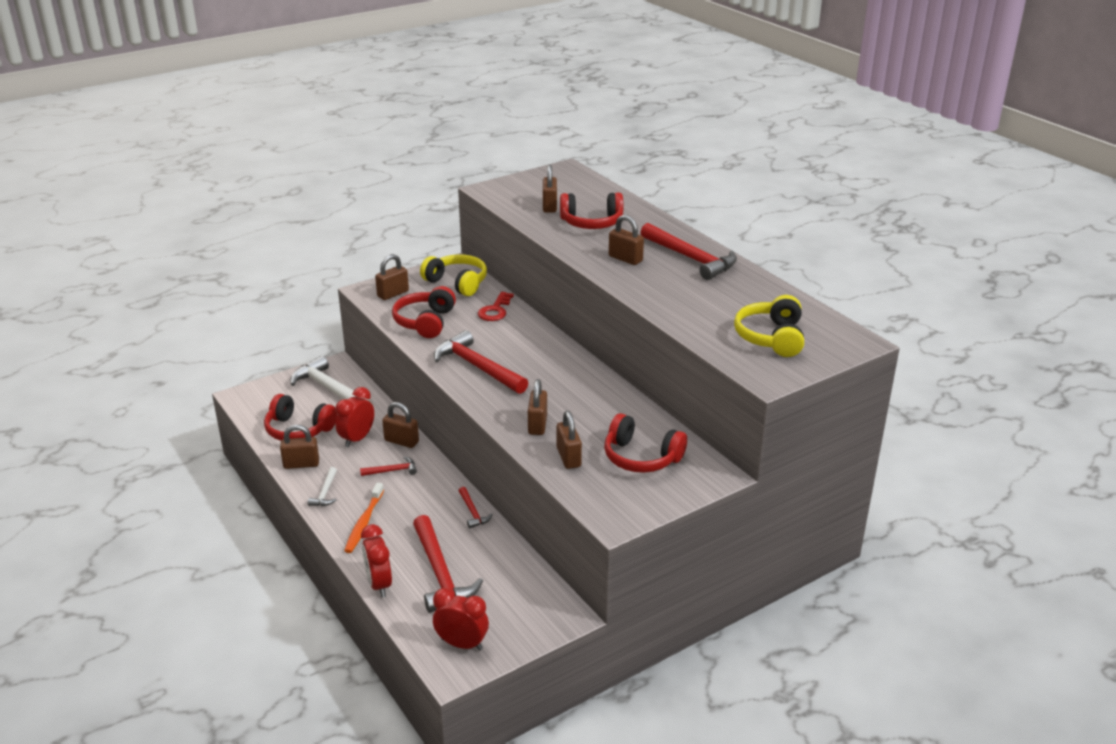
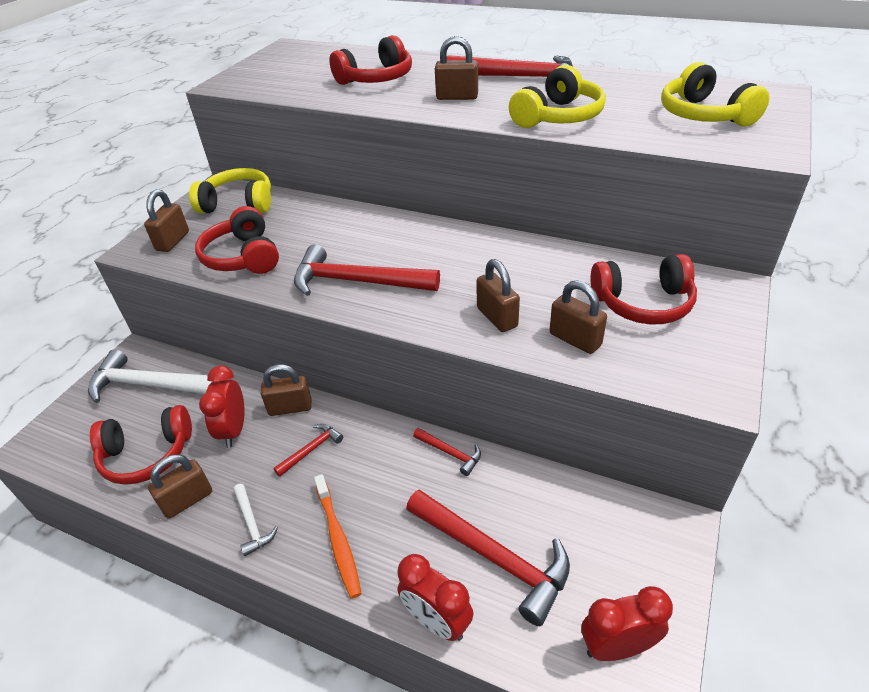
camera: 30 degrees left, 10 degrees up
(495, 310) = (310, 215): red key -> none
(549, 206) = (312, 78): brown padlock -> none
(669, 300) = (558, 117): none -> yellow headphones

